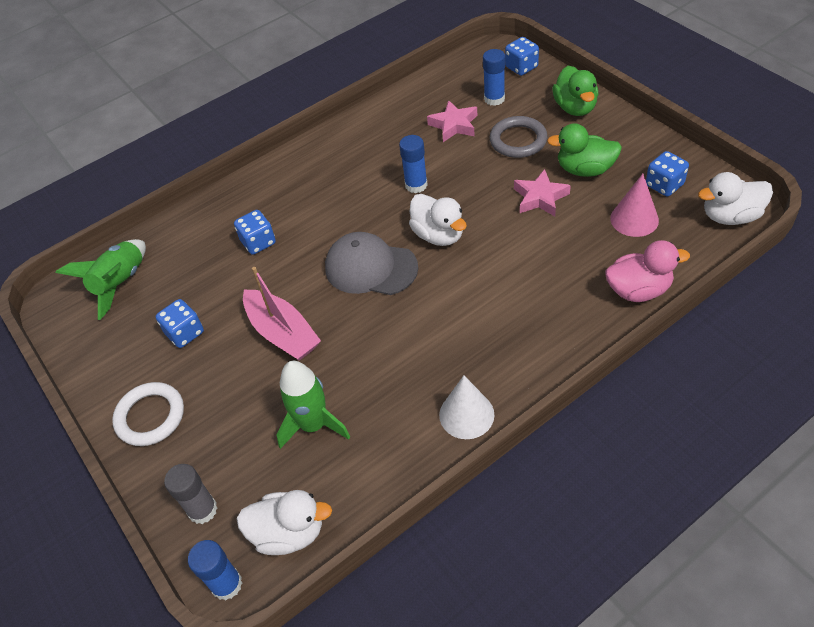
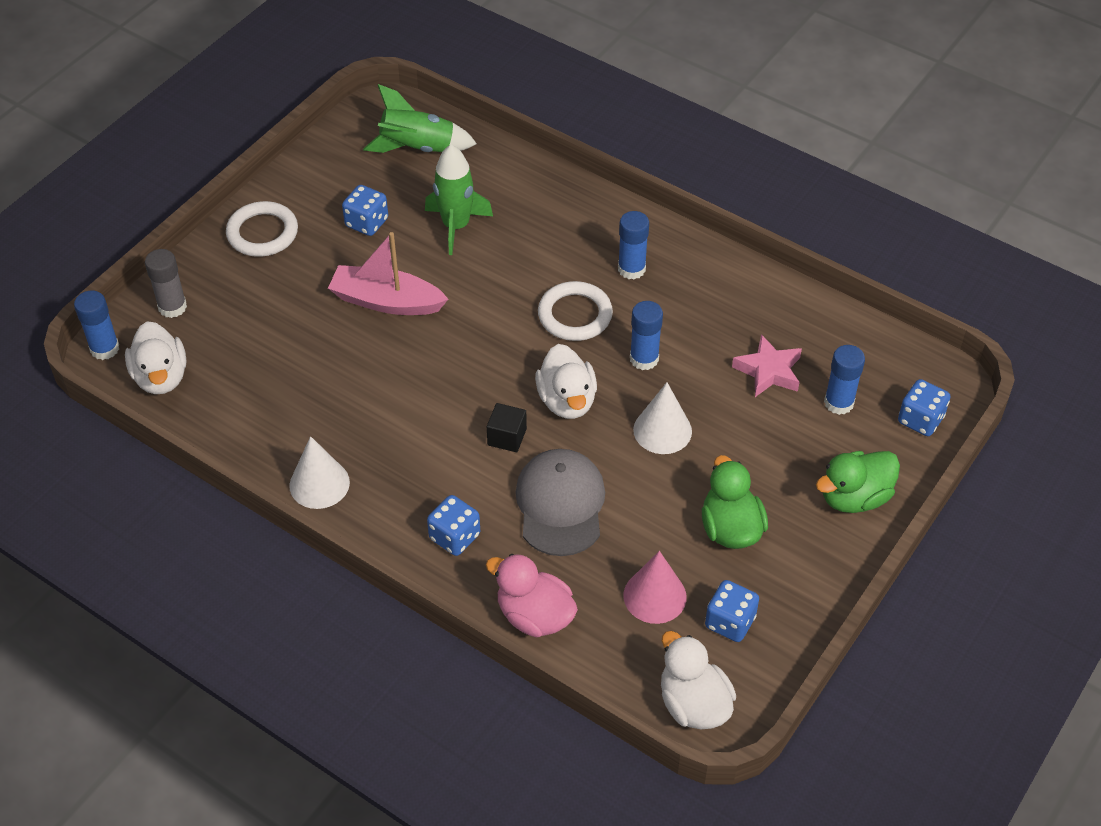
camera: 65 degrees right, 0 degrees up
(258, 242) = (507, 240): blue dice -> blue dice (455, 537)
(283, 333) = (386, 301): pink boat -> pink boat turned 75 degrees clockwise
(314, 425) = (280, 361): green rocket -> green rocket (456, 226)
(327, 176) = (631, 269): none -> blue glue stick
(356, 215) = (575, 315): none -> white ring
(370, 268) = (497, 350): grey cap -> grey cap (560, 504)
(438, 235) = (567, 401): white duck -> white duck turned 45 degrees counterclockwise
(461, 277) = (507, 437): none -> black cube
(486, 187) = (662, 430): none -> white cone
(518, 140) = (763, 446): grey ring -> none
(540, 197) = (662, 489): pink star -> none
(638, 290) = (534, 616): pink duck -> pink duck turned 150 degrees clockwise

